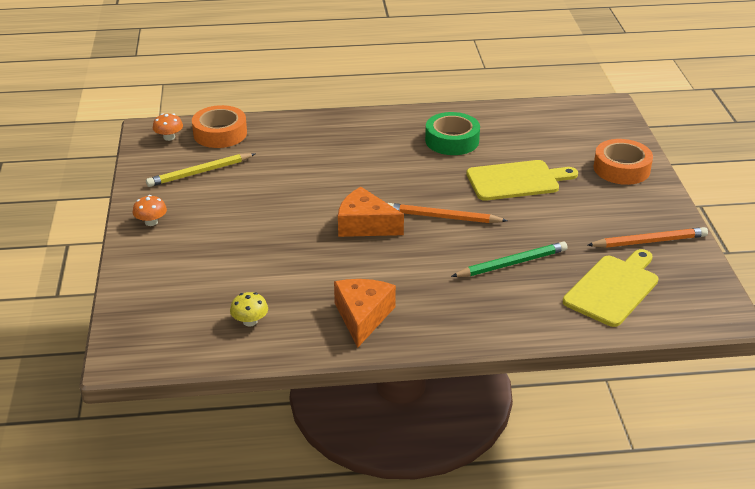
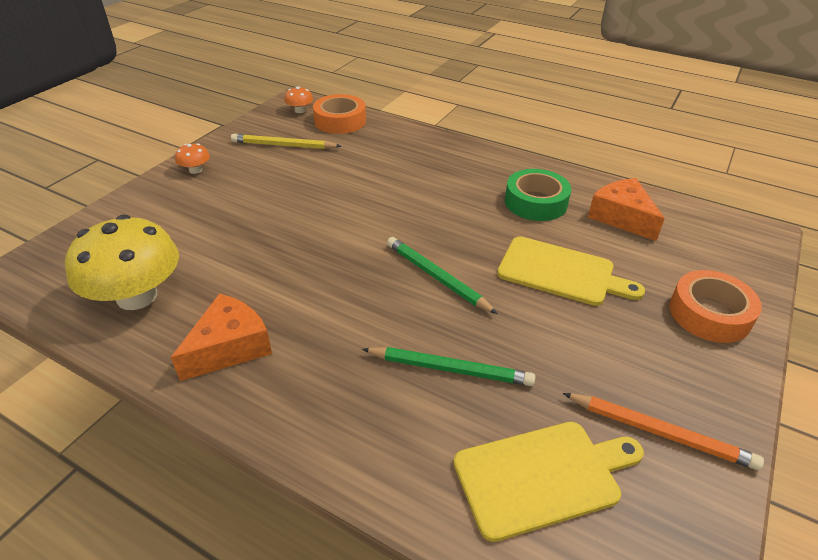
camera: 35 degrees right, 5 degrees up
(250, 321) = (137, 296): yellow mushroom -> yellow mushroom, size x2.36
(365, 225) = (353, 250): orange cheese -> orange cheese (622, 217)
(443, 217) = (436, 277): orange pencil -> green pencil

